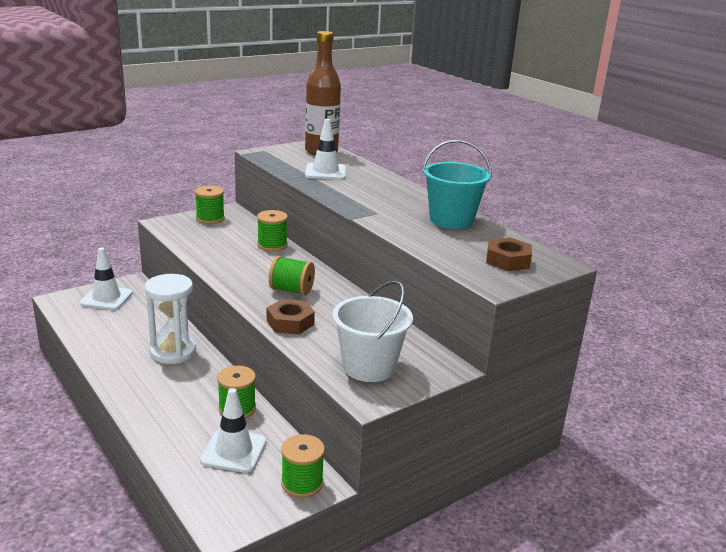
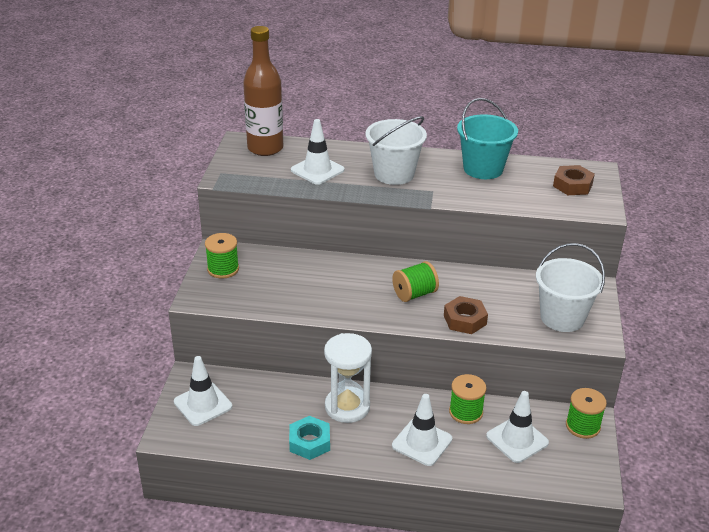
camera: 45 degrees left, 10 degrees up
(112, 353) = (309, 442): none -> turquoise nut
(170, 402) = (422, 442): none -> white traffic cone
(272, 245) = (322, 264): green spool -> none
(373, 194) = (394, 174): none -> white bucket

